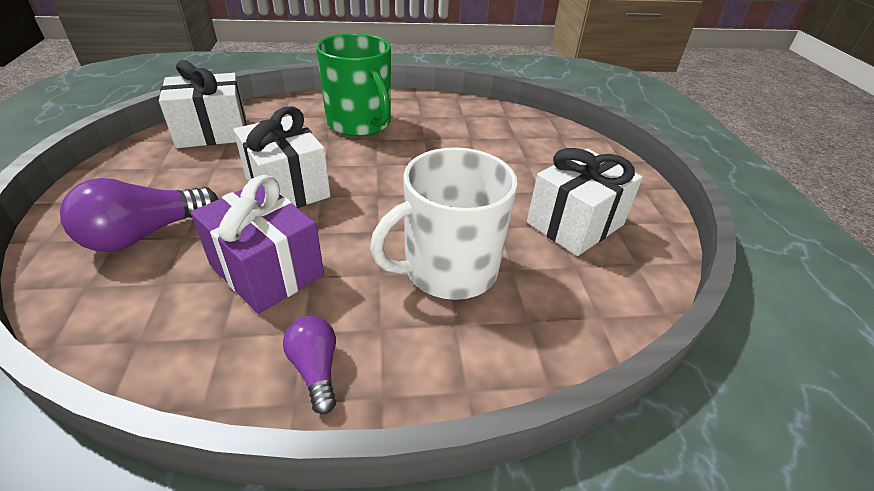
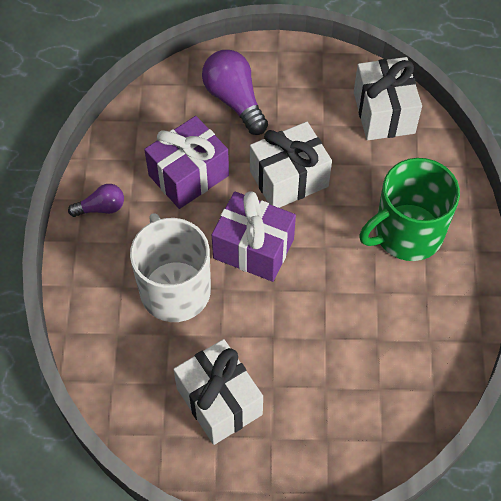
camera: 100 degrees right, 20 degrees up
(382, 209) = (253, 248): none -> purple gift

